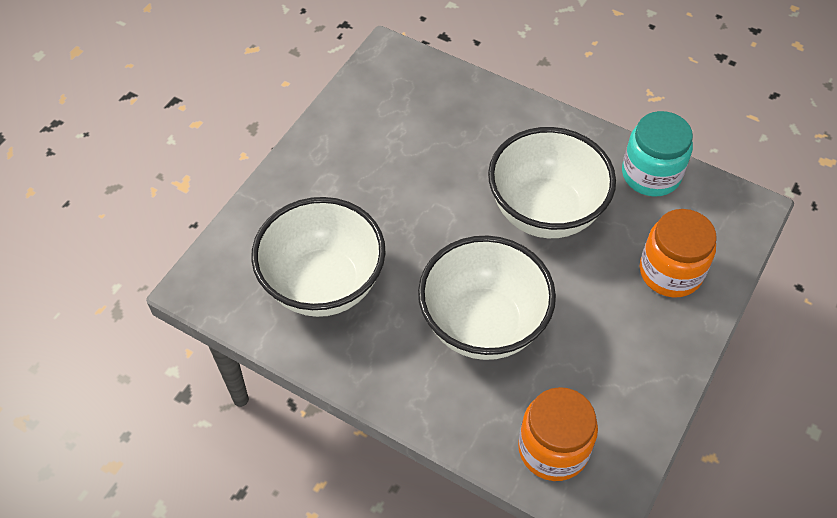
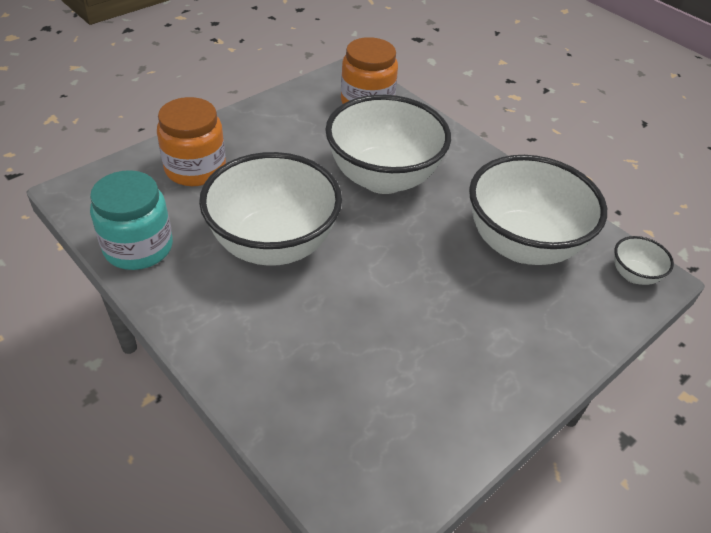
camera: 165 degrees left, 10 degrees down
(215, 284) = (633, 275): none -> white bowl

